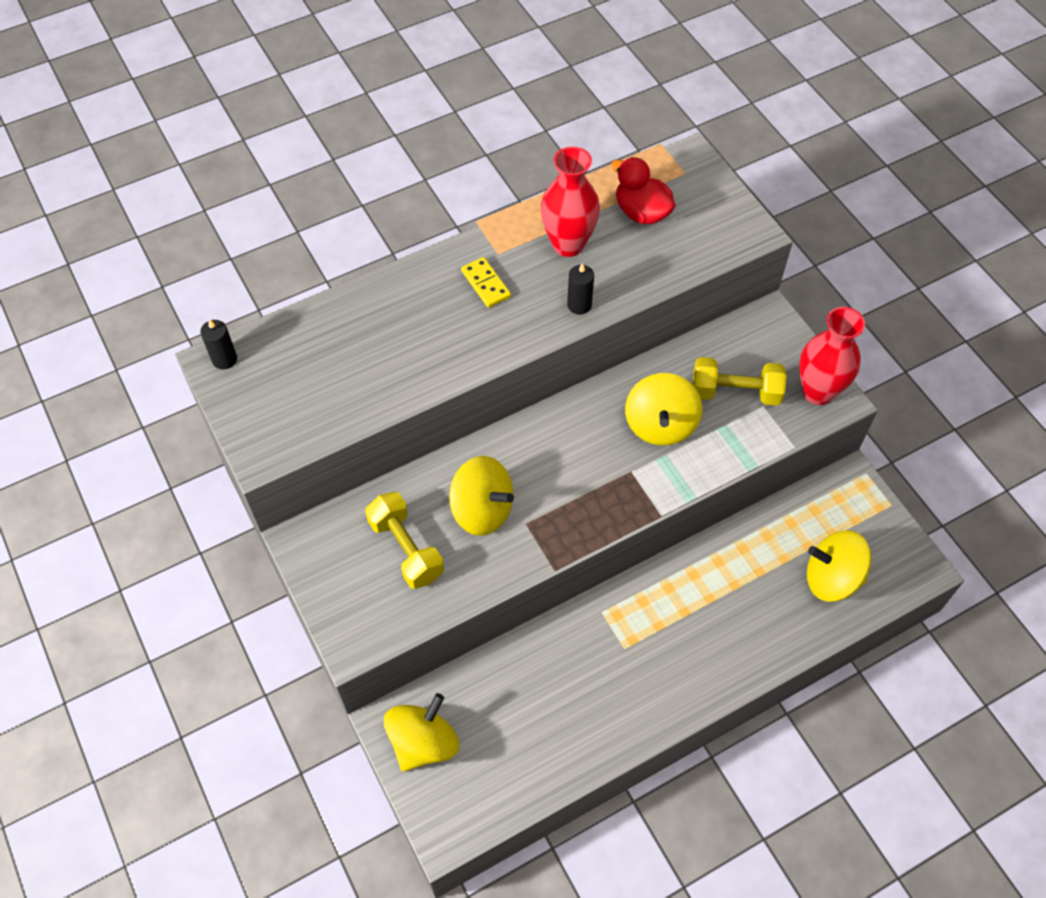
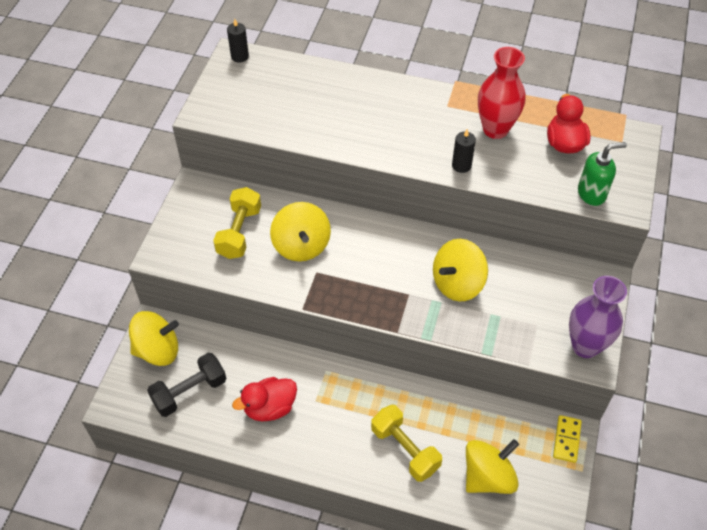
camera: 45 degrees right, 5 degrees down
(486, 284) = (420, 116): yellow domino -> yellow domino (567, 439)
(503, 751) = (189, 392): none -> black dumbbell
(592, 694) = (270, 408): none -> red duck
(715, 244) = (592, 193): none -> green soap dispenser
(735, 392) = (528, 303): yellow dumbbell -> yellow dumbbell (405, 449)
(818, 391) = (585, 346): red vase -> purple vase
(832, 578) = (488, 476): yellow spinning top -> yellow spinning top turned 90 degrees clockwise

